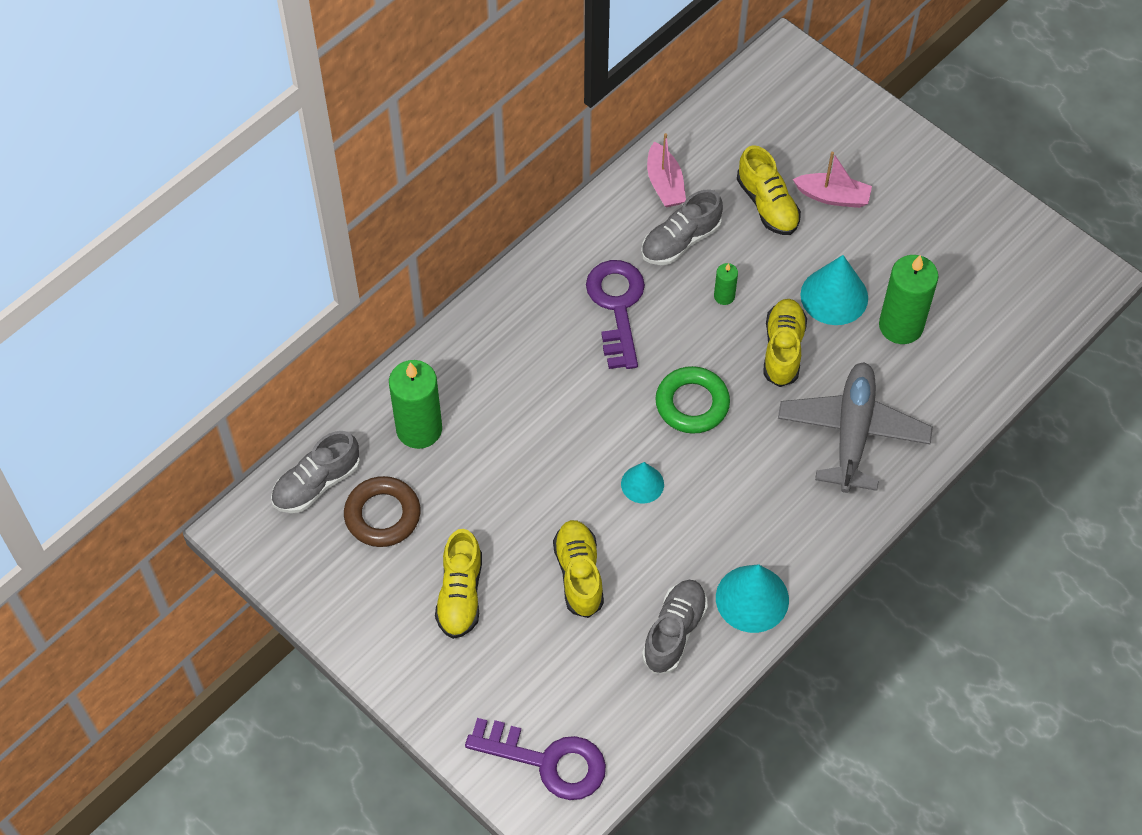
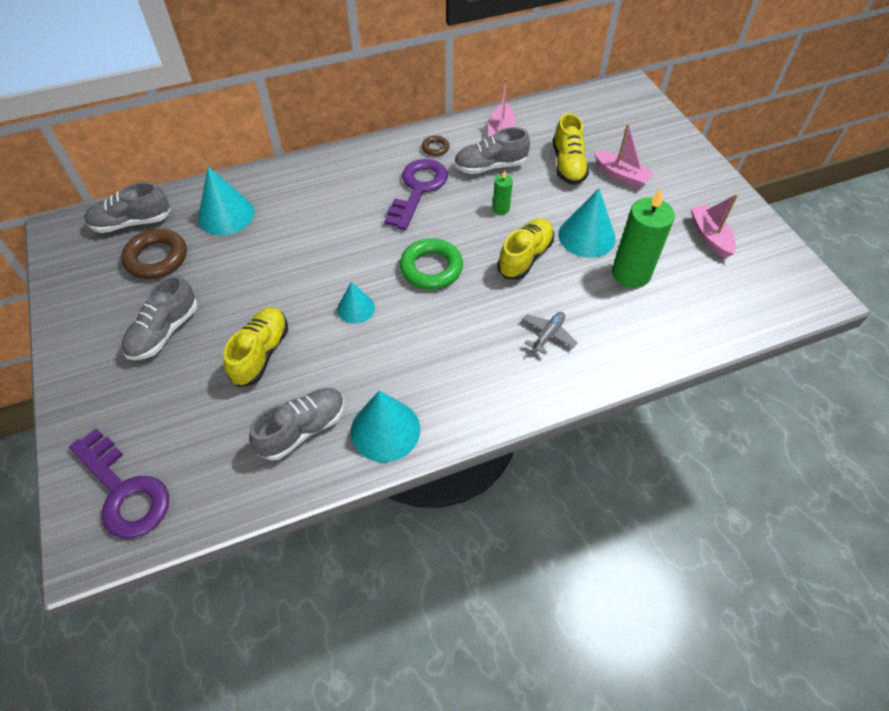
camera: 25 degrees right, 5 degrees down
(419, 429) = (226, 215): green candle -> turquoise cone
(460, 594) = (164, 332): yellow shoe -> grey shoe
(602, 239) = (435, 148): none -> brown ring
(852, 433) = (548, 335): grey plane -> grey plane, size x0.43
(961, 245) = (709, 236): none -> pink boat

